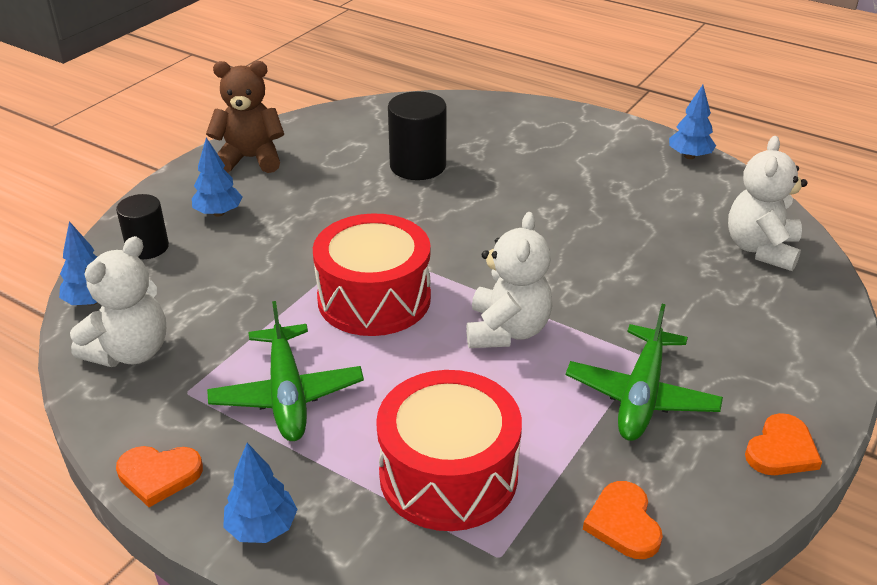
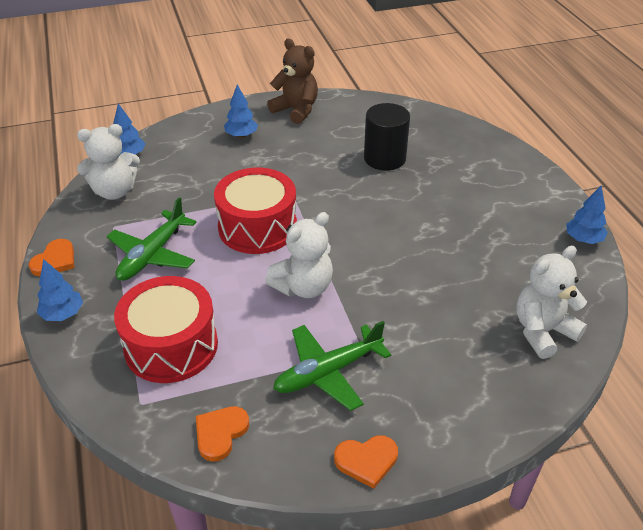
camera: 40 degrees right, 5 degrees up
(147, 247) = (186, 138): black cylinder -> none
(159, 475) = (55, 260): orange heart -> orange heart turned 105 degrees counterclockwise

